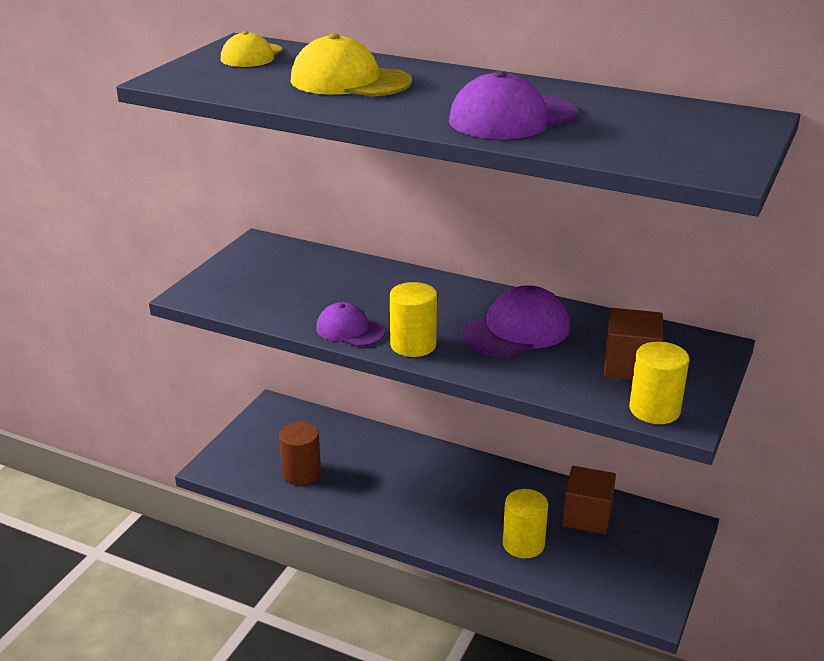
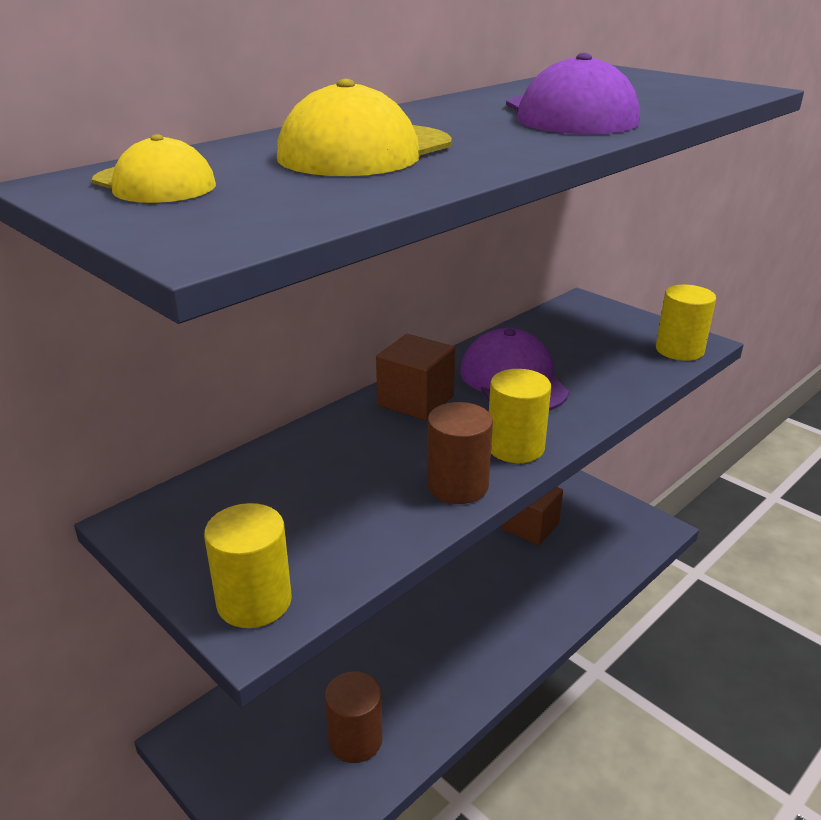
camera: 70 degrees left, 0 degrees up
(350, 330) = (457, 486): purple cap -> brown cylinder
(523, 544) = (555, 579): yellow cylinder -> yellow cylinder (254, 601)
(630, 366) = (604, 343): brown cube -> brown cube (415, 401)

